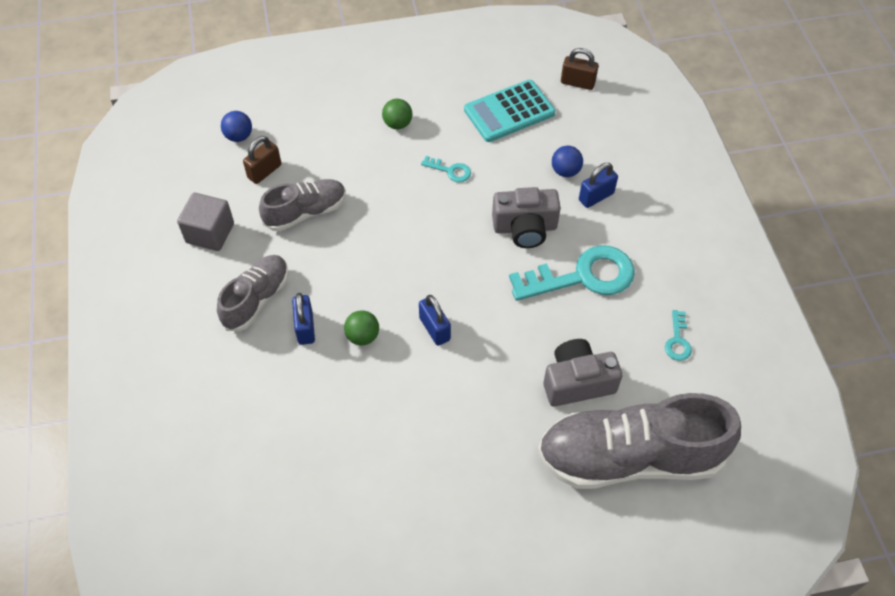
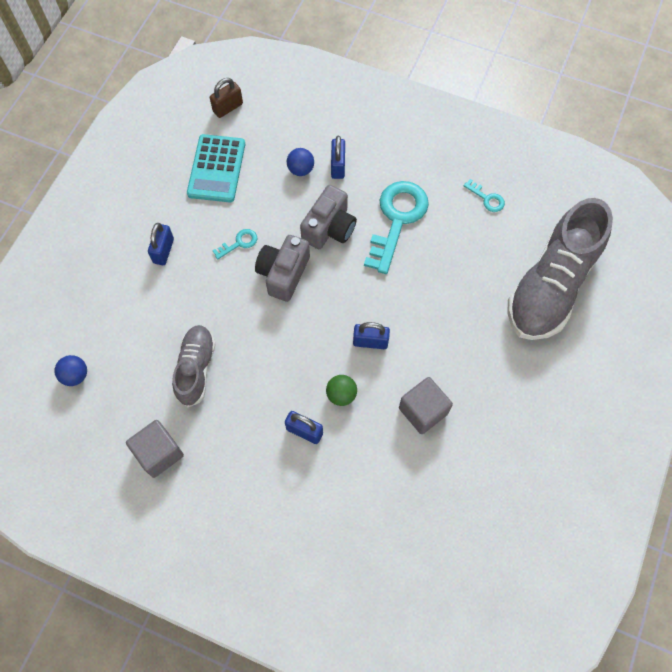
camera: 55 degrees left, 10 degrees up
(256, 299) = (251, 452): grey shoe -> none
(264, 171) = (129, 376): brown padlock -> none
(397, 124) = (163, 251): green ball -> blue padlock
(397, 415) = (423, 411): none -> grey cube
(577, 382) = (476, 279): grey camera -> grey camera (283, 273)

